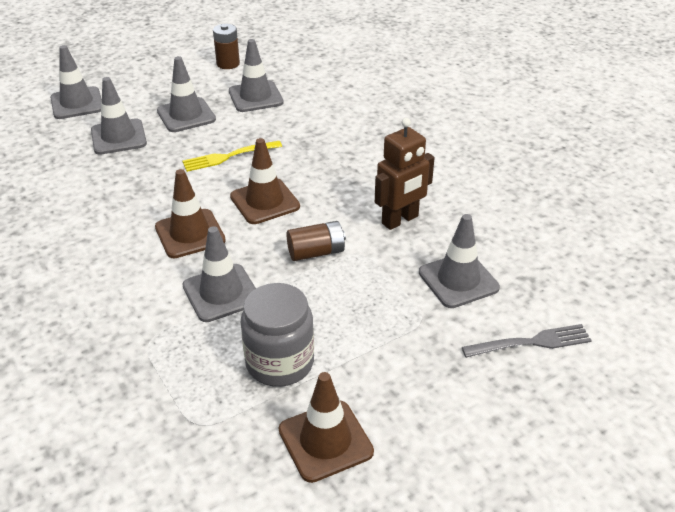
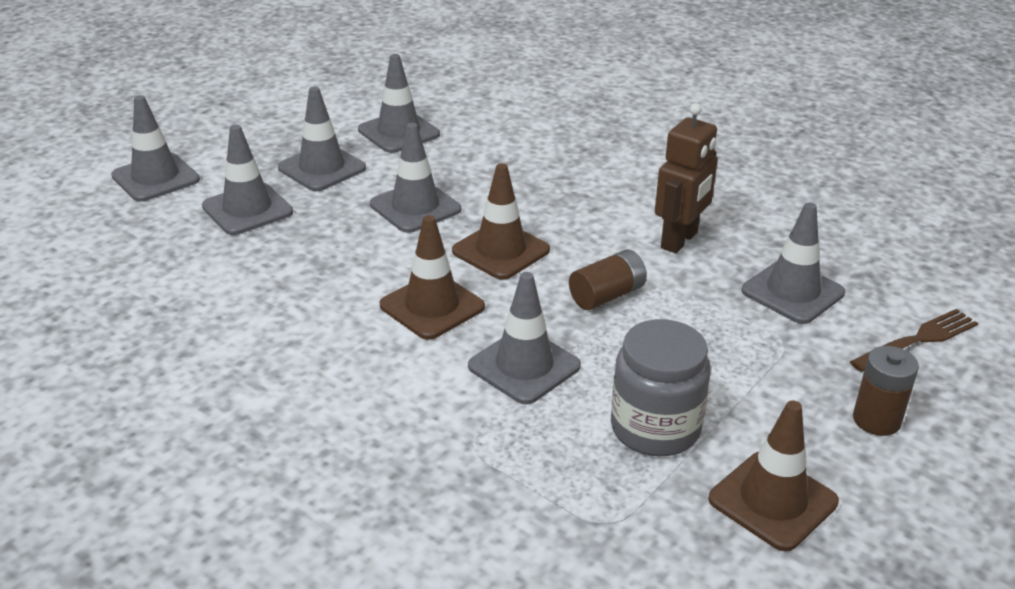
camera: 20 degrees left, 5 degrees down
(228, 64) = (333, 99): brown battery -> brown battery (876, 420)
(229, 156) = (415, 207): yellow fork -> grey traffic cone
(531, 342) = (917, 340): grey fork -> brown fork

